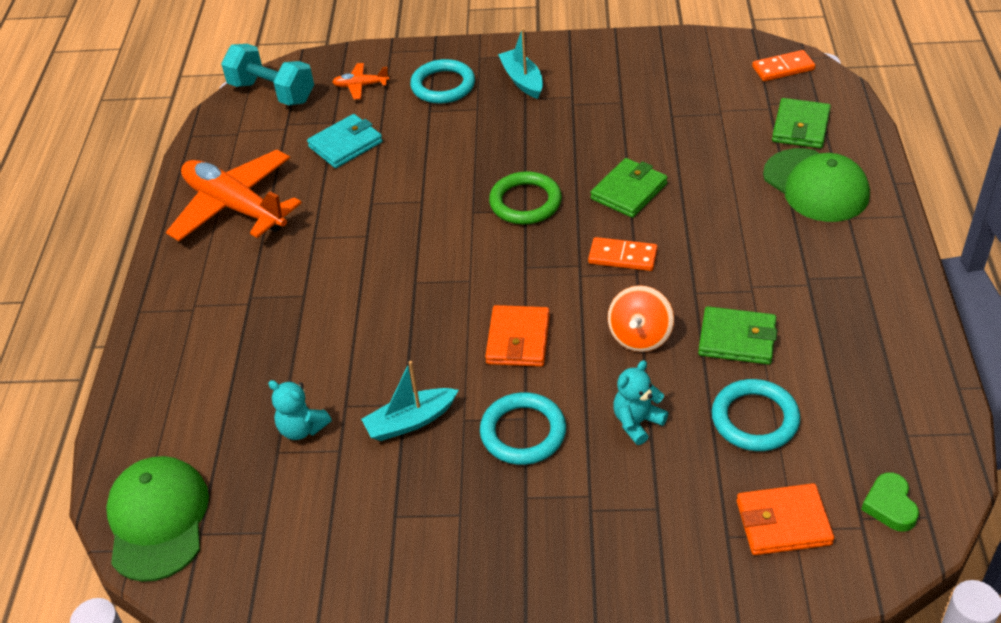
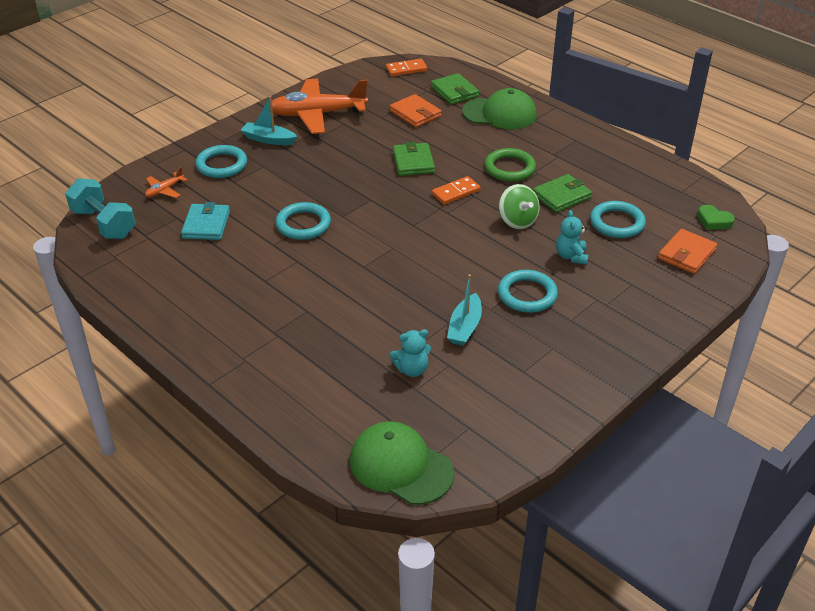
camera: 50 degrees left, 5 degrees down
(235, 207) = (183, 295): orange plane -> orange plane (317, 114)
(272, 92) = (104, 224): turquoise dumbbell -> turquoise dumbbell turned 60 degrees clockwise
(425, 198) = (303, 224): none -> turquoise ring
(518, 339) = (461, 258): orange wallet -> orange wallet (415, 113)
(525, 202) = (365, 196): green ring -> green ring (509, 168)
(640, 336) = (517, 221): orange spinning top -> green spinning top
(783, 68) = (406, 69): orange domino -> orange domino turned 45 degrees clockwise

